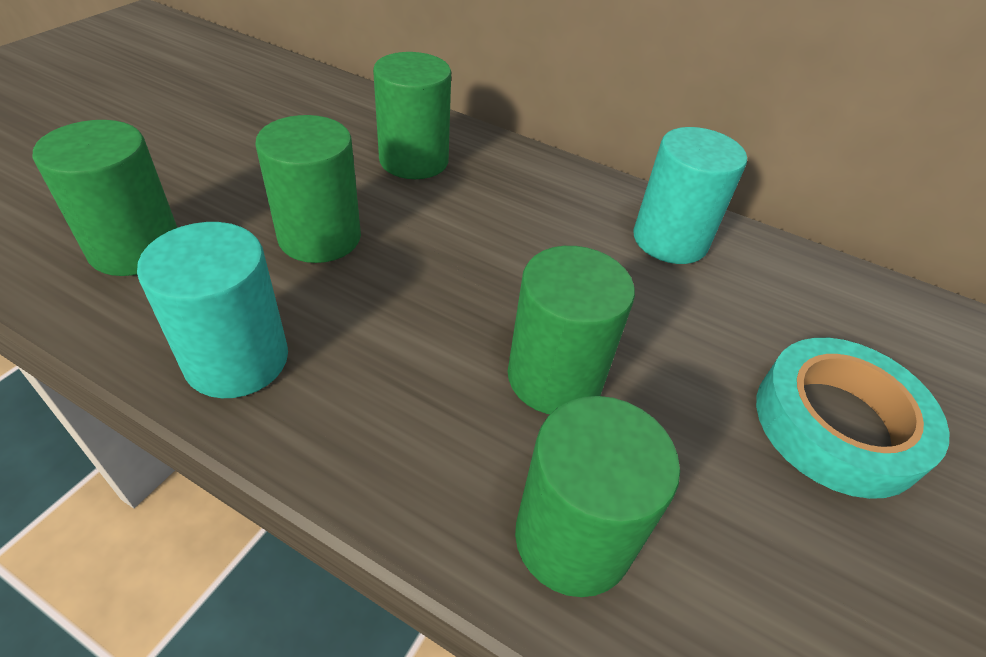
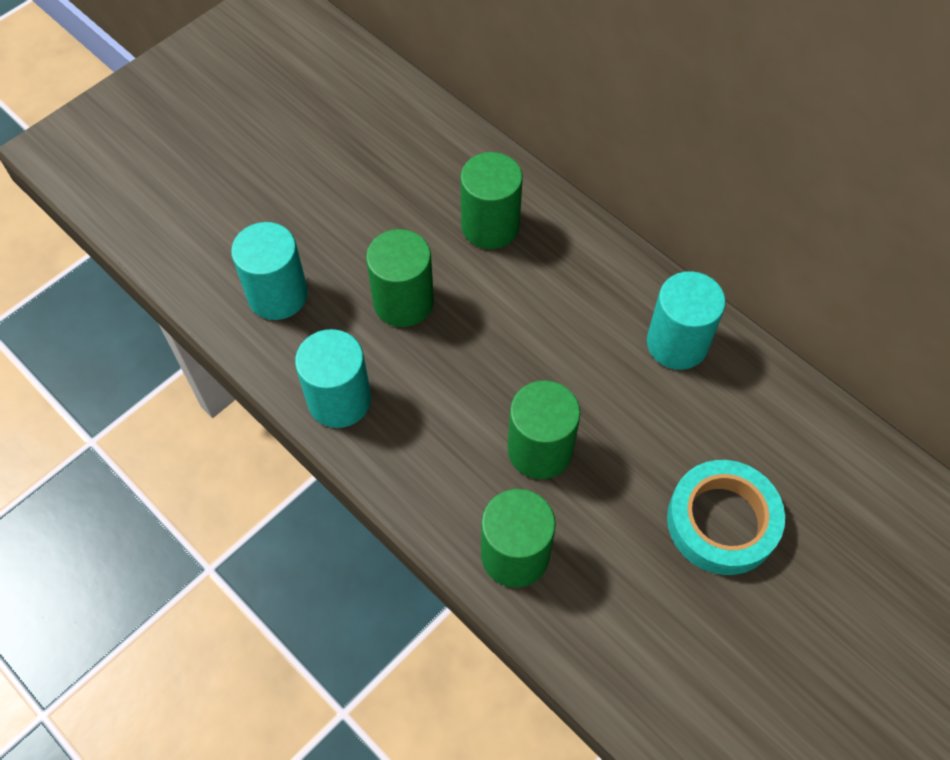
camera: 20 degrees right, 15 degrees up
(135, 248) = (277, 295): green cylinder -> turquoise cylinder

